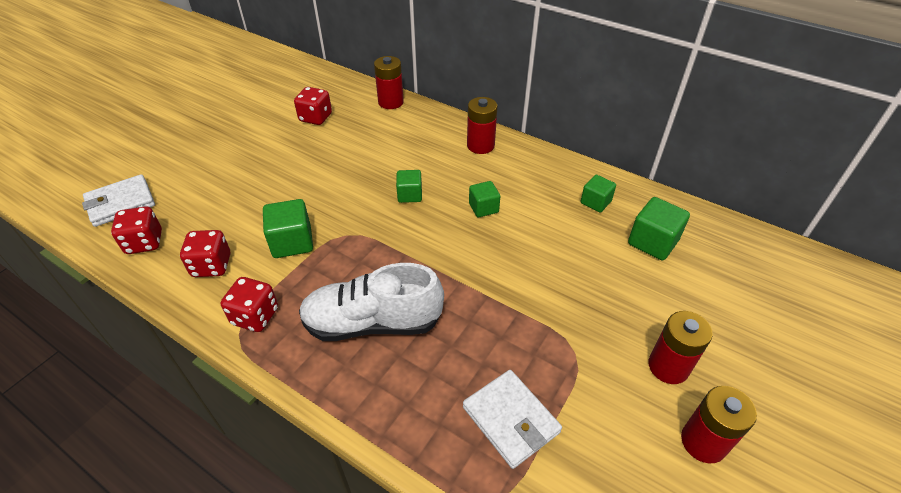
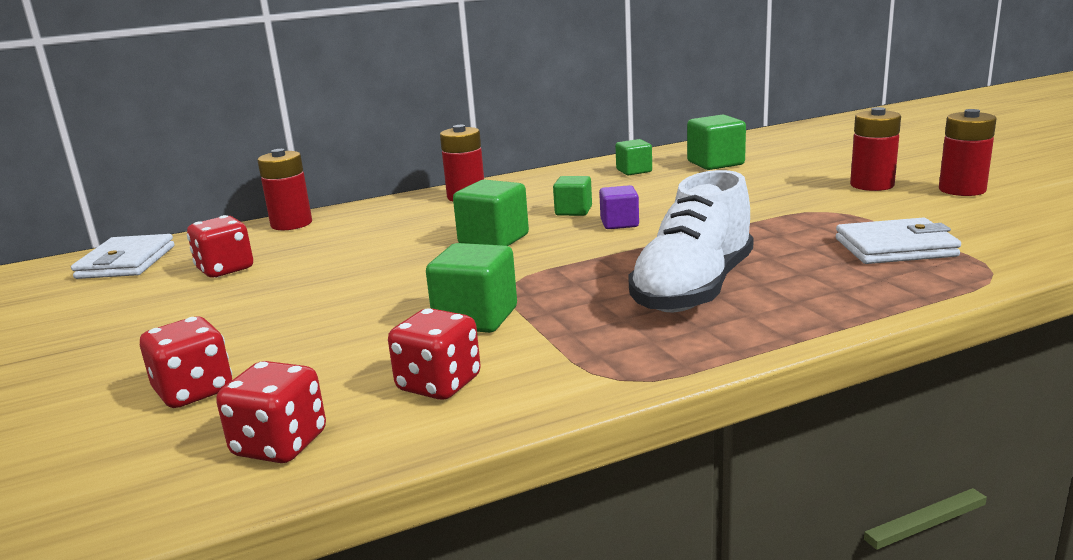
camera: 55 degrees left, 25 degrees down
(121, 203) = (112, 464): white wallet -> white wallet (126, 262)
(255, 316) = (597, 361): red dice -> red dice (194, 391)
(410, 195) = (493, 240): green cube -> green cube, size x1.54
(472, 241) = (619, 223): none -> purple cube

